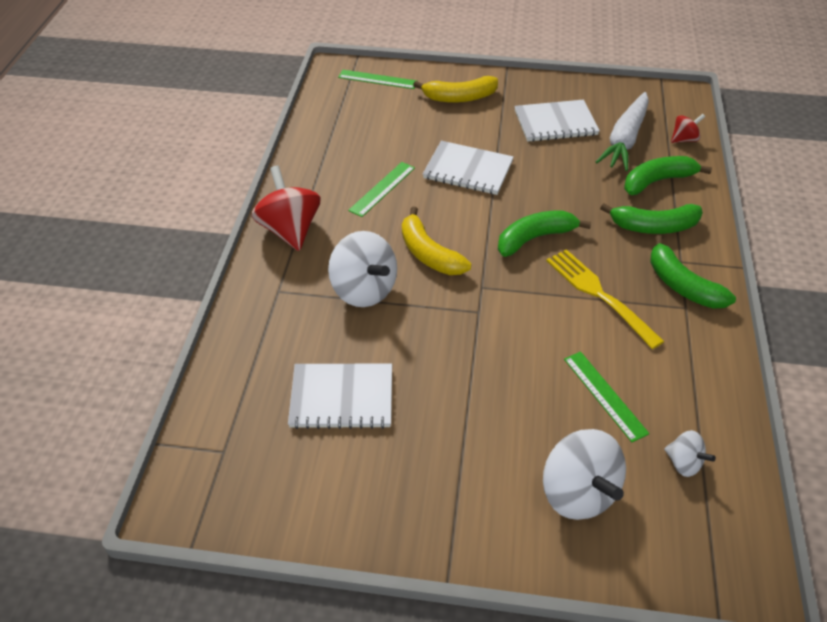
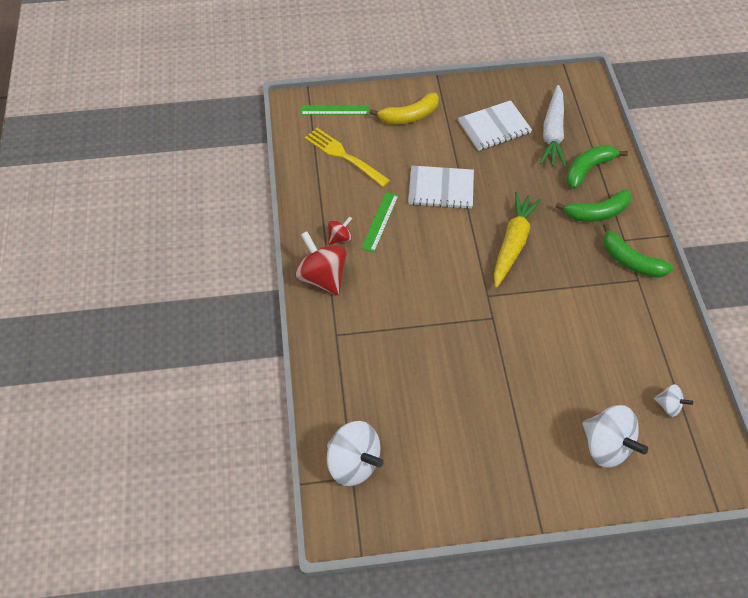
camera: 15 degrees left, 10 degrees up
(342, 398) = (420, 413): white notebook -> none
(364, 290) = (401, 319): white spinning top -> white spinning top (353, 462)
(429, 254) = (438, 275): yellow banana -> none
(534, 238) = (513, 243): green banana -> yellow carrot
(600, 295) = (575, 283): yellow fork -> yellow fork (344, 156)
(604, 395) = (602, 366): green ruler -> none
(684, 139) = (597, 124): red spinning top -> red spinning top (340, 238)

